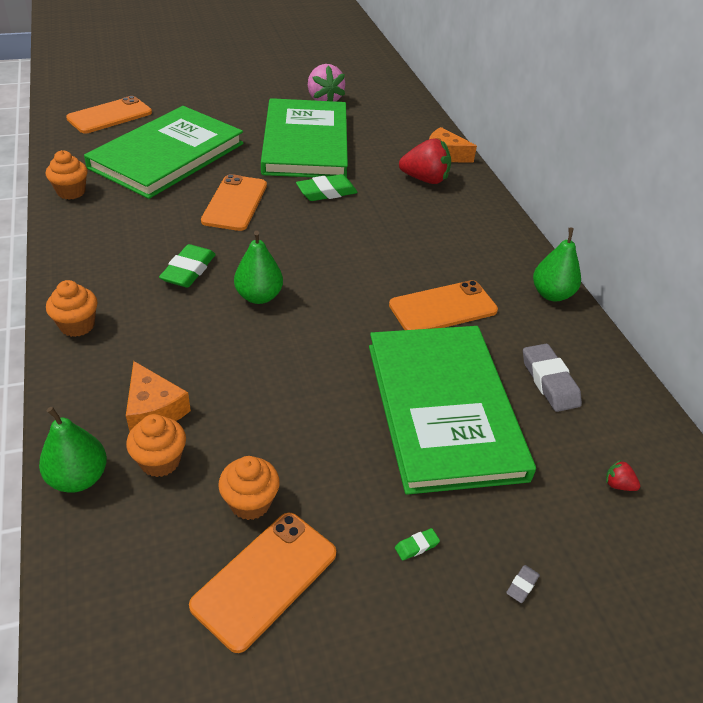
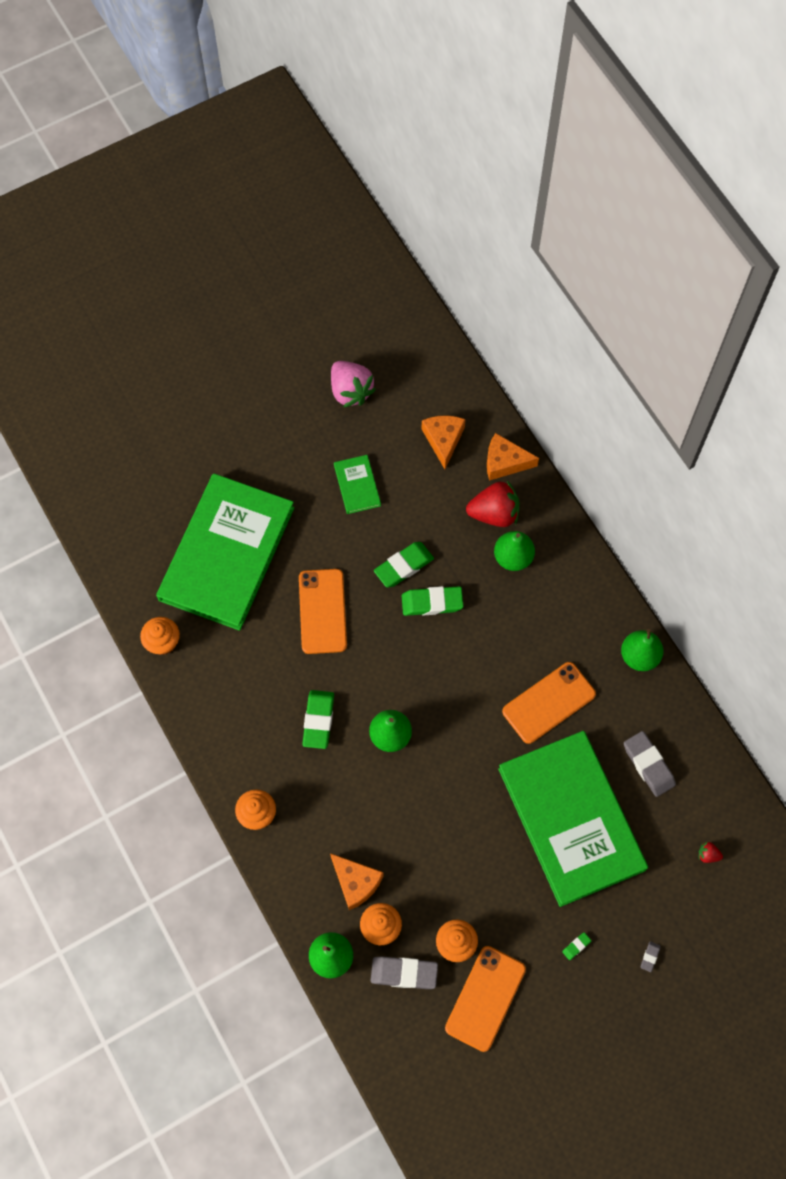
camera: 10 degrees left, 25 degrees up
(110, 116) = (135, 499): orange phone -> none
(164, 519) = (404, 973): none -> grey eraser
(306, 143) = (357, 485): green book -> green book, size x0.40
(344, 218) = (432, 603): none -> green eraser
(393, 135) = (443, 440): none -> orange cheese
(434, 207) = (513, 557): none -> green pear

